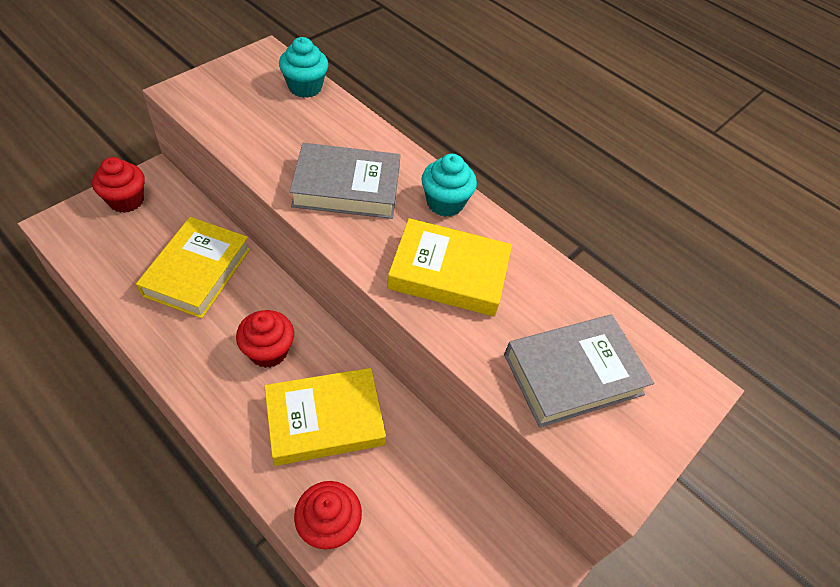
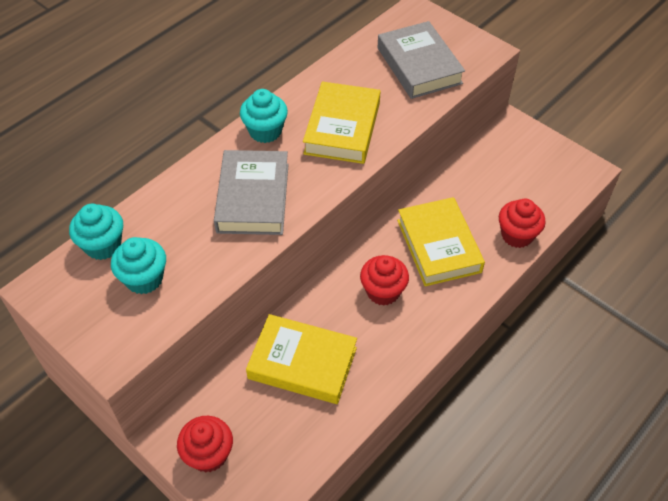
camera: 85 degrees left, 0 degrees up
(260, 111) = (144, 279): none -> turquoise cupcake

